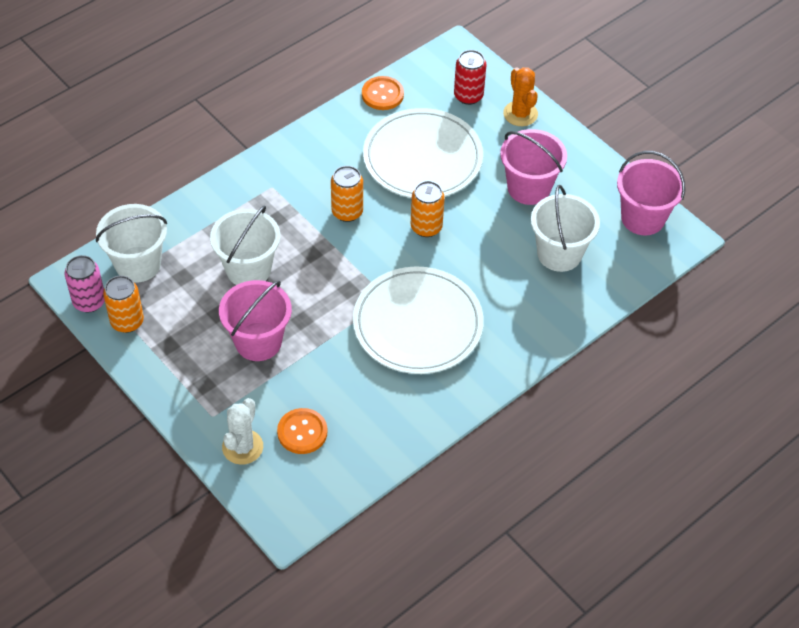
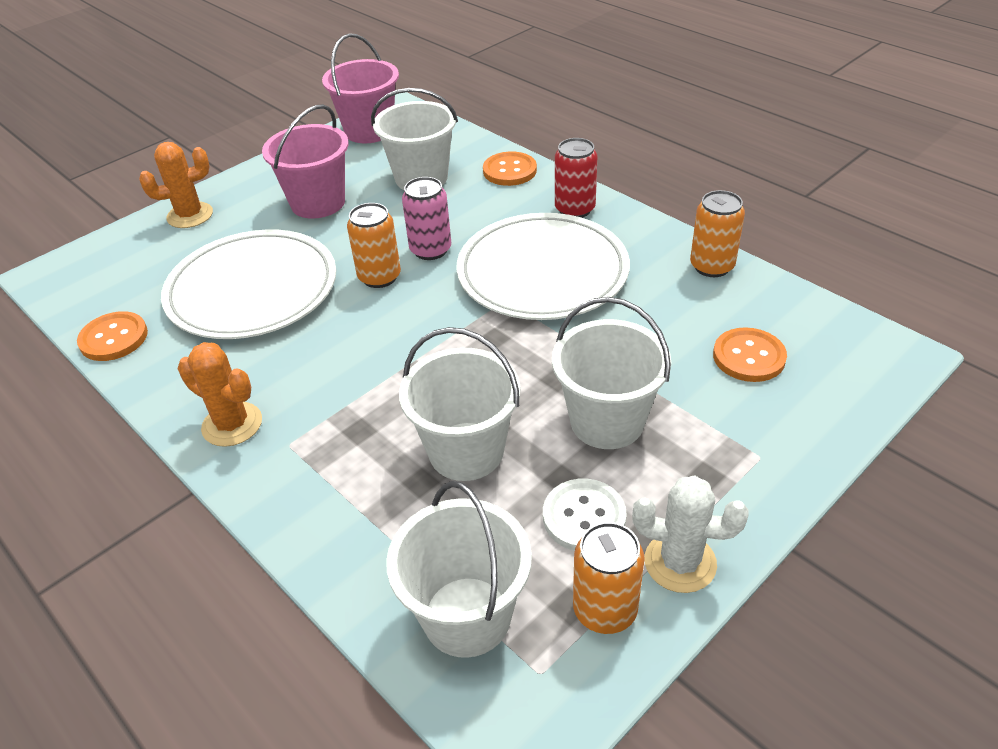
camera: 90 degrees left, 10 degrees down
(89, 301) = (569, 688): pink can -> pink can (430, 250)
(188, 320) = (584, 517): none -> white button
(242, 447) = (800, 414): white cactus -> white cactus (680, 562)
(258, 341) = (607, 421): pink bucket -> white bucket
(293, 160) = (232, 424): none -> orange cactus
(347, 212) = (348, 353): orange can -> orange can (712, 266)
(468, 96) = (144, 258): red can -> red can (575, 209)
(564, 315) = (509, 171): none -> orange button

